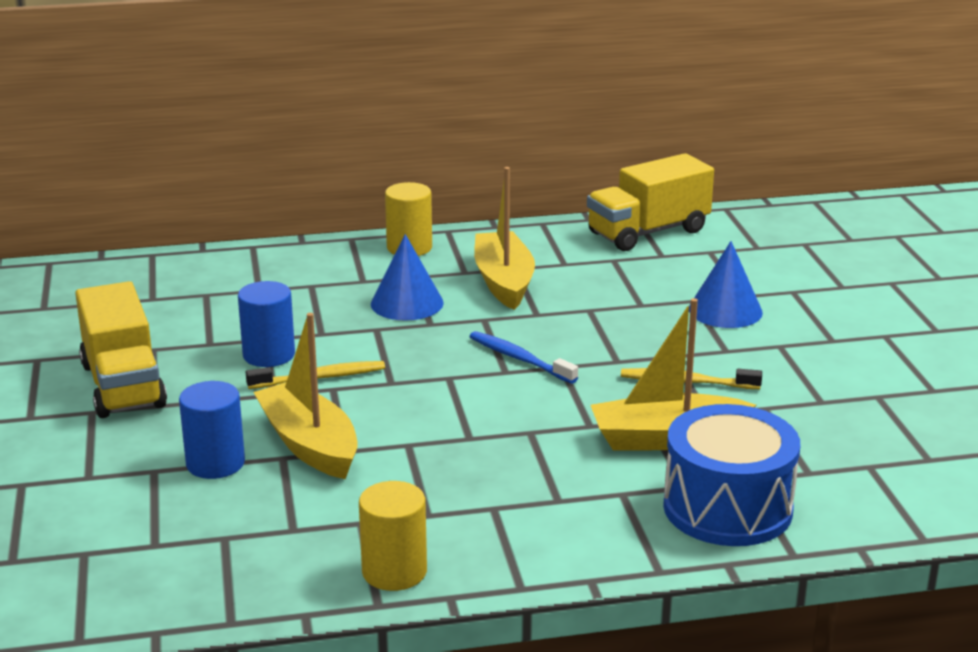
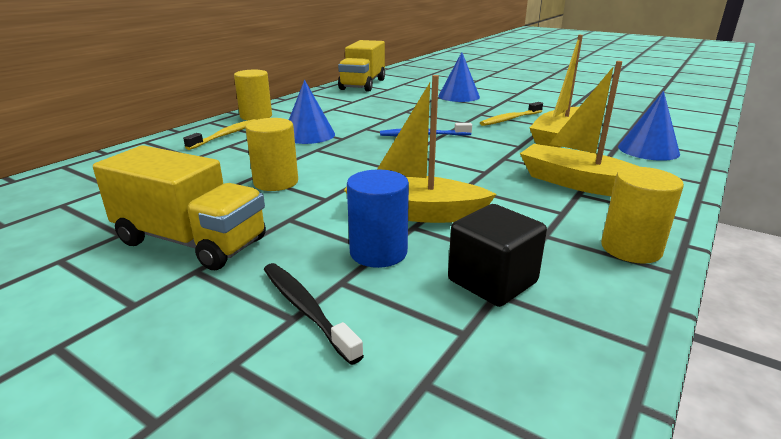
camera: 45 degrees left, 0 degrees up
(103, 476) = (306, 309): none -> black toothbrush
(239, 528) = (492, 281): none -> black cube
(269, 355) = (276, 182): blue cylinder -> yellow cylinder
(320, 378) = (337, 180): yellow toothbrush -> yellow toothbrush (225, 135)
(503, 282) = (340, 114): yellow boat -> yellow boat (578, 183)
(727, 508) = (648, 150): blue drum -> blue cone

